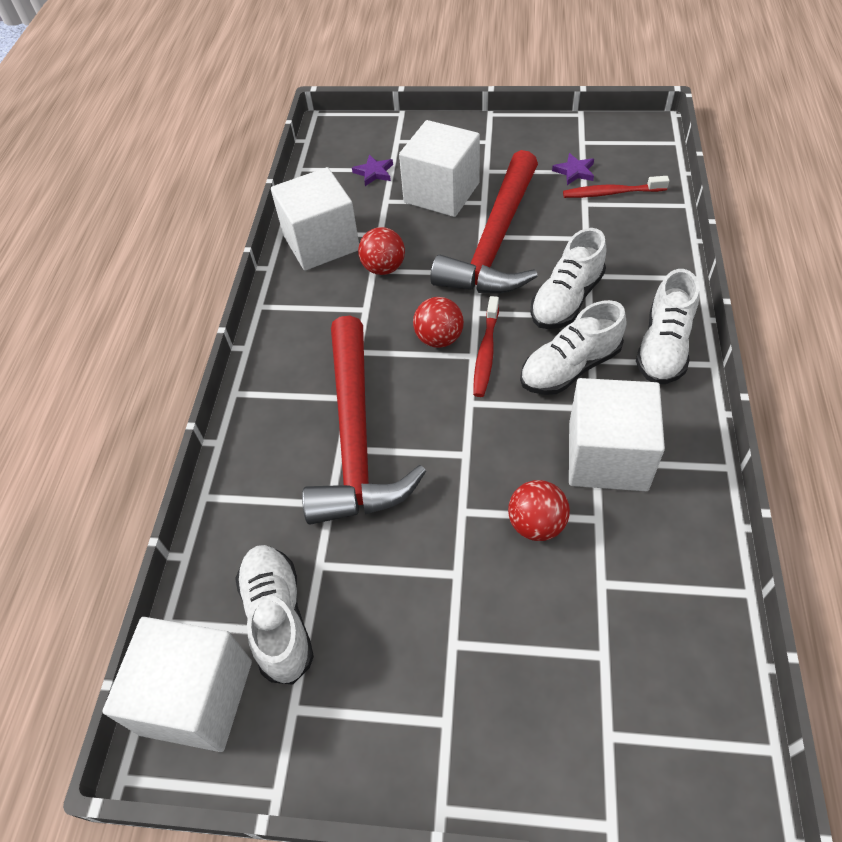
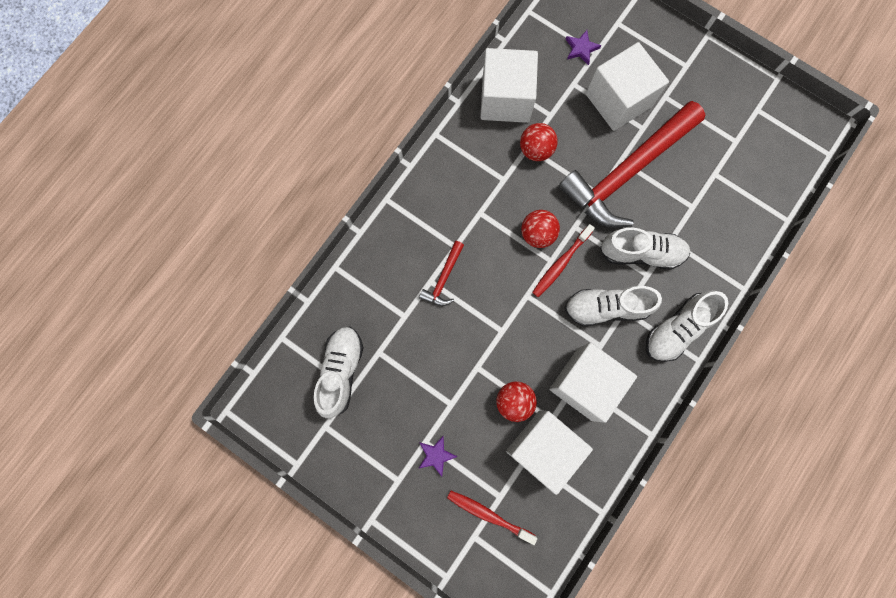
camera: 25 degrees right, 25 degrees up
(197, 697) = (279, 390): white cube -> white cube (543, 448)
(356, 437) = (443, 278): red hammer -> red hammer, size x0.42
(566, 300) = (641, 252): white shoe -> white shoe turned 150 degrees counterclockwise
(574, 171) = (729, 137): purple star -> purple star (436, 455)
(612, 193) = (741, 175): red toothbrush -> red toothbrush (489, 515)

